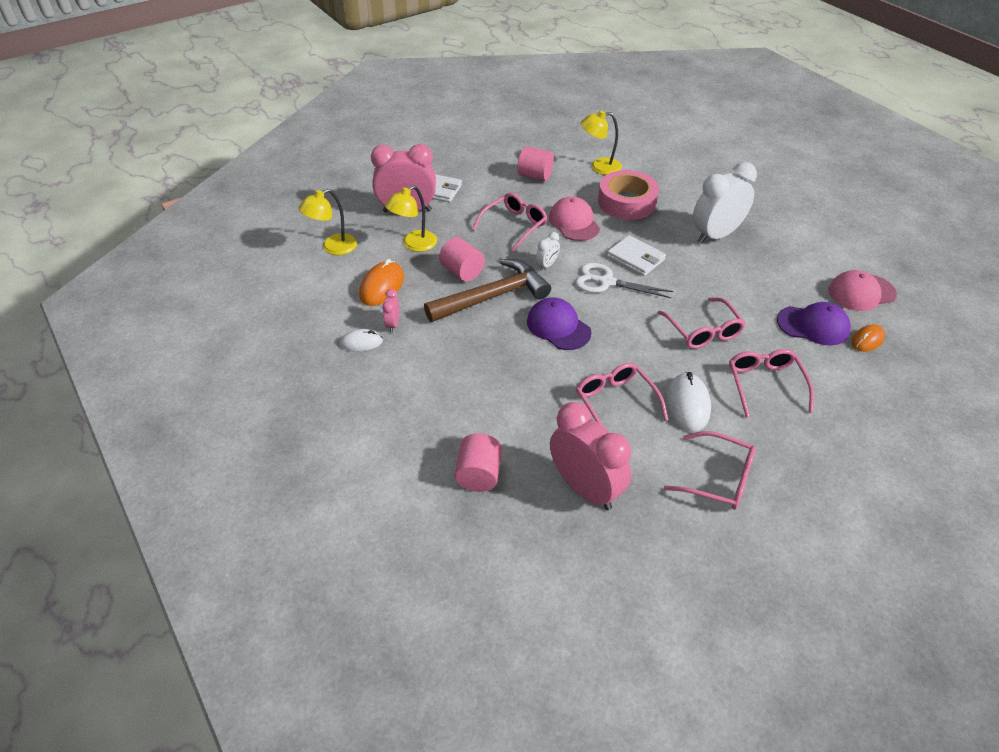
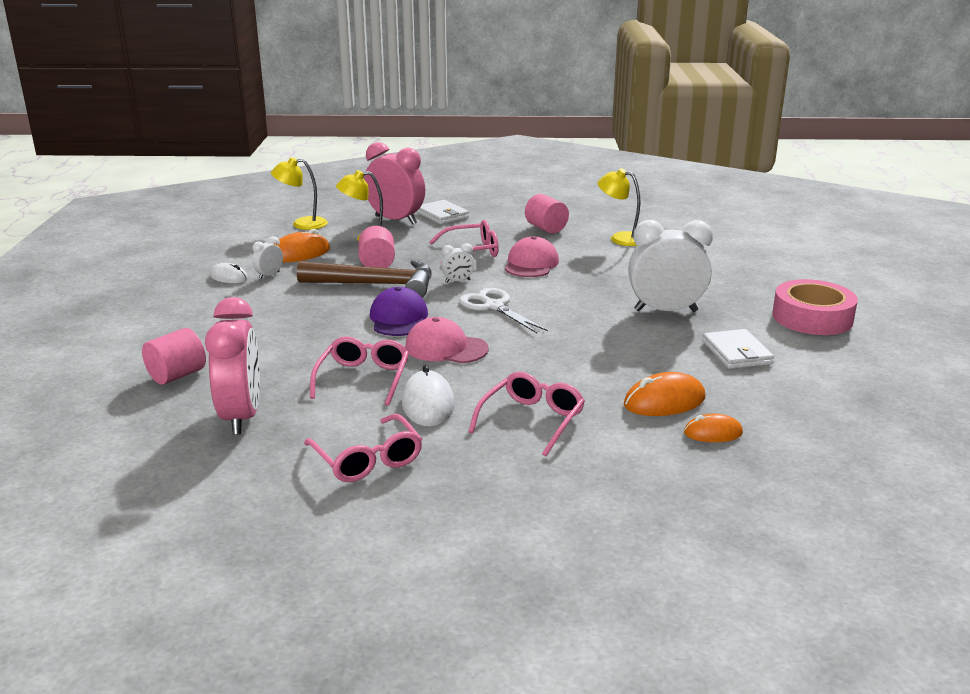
camera: 35 degrees right, 20 degrees down
(393, 324) = (269, 275): pink clock -> white clock
(626, 202) = (608, 265): pink tape -> pink tape (812, 318)
(635, 258) = (551, 301): white wallet -> white wallet (736, 353)
(688, 404) = (428, 404): white mouse -> white mouse turned 45 degrees counterclockwise
(703, 331) = (532, 365): pink glasses -> none
(813, 325) = (664, 401): purple cap -> orange mouse
(861, 292) = (771, 398): pink cap -> pink cap (446, 348)

